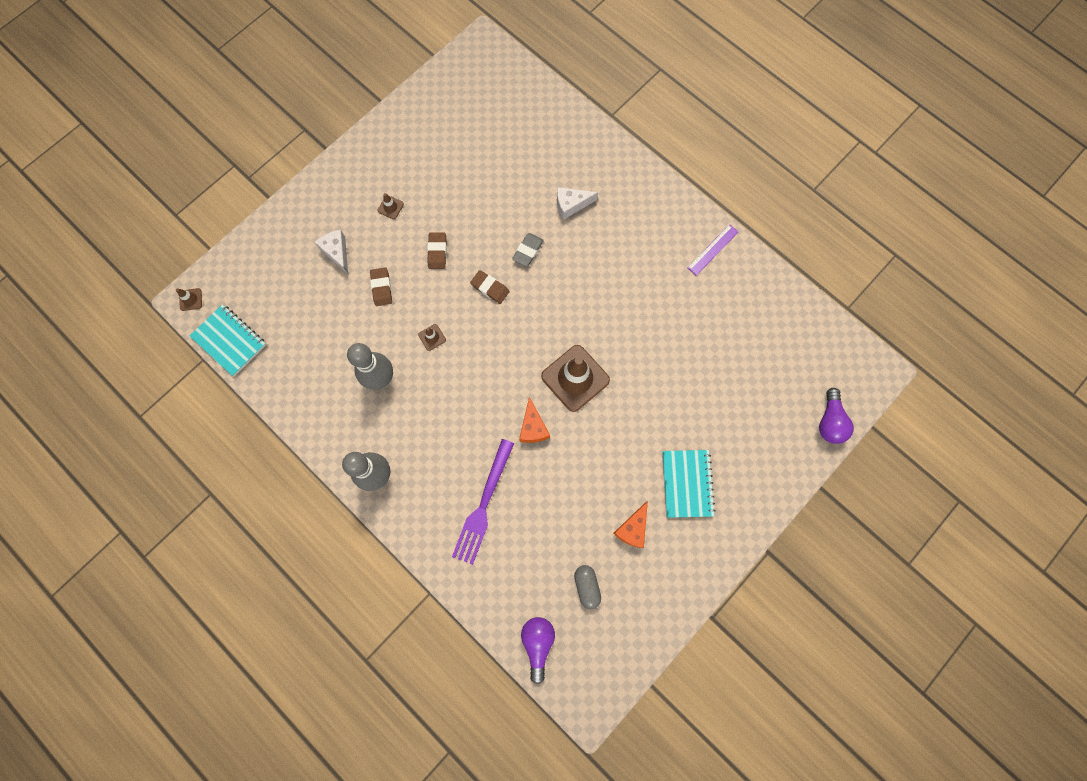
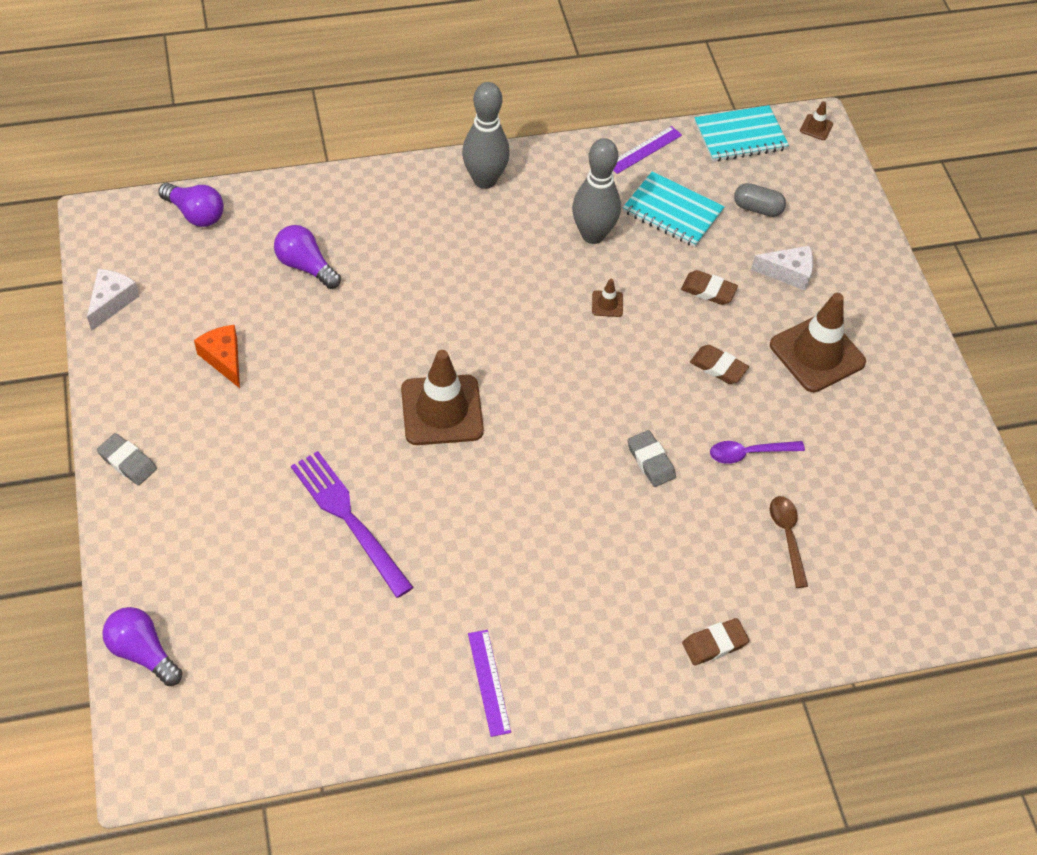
camera: 120 degrees right, 20 degrees down
(282, 392) = (644, 150): none -> purple ruler
(390, 207) = (817, 354): brown traffic cone -> brown traffic cone, size x2.38
(483, 506) = (372, 245): purple fork -> purple fork (347, 518)
(487, 207) = (748, 453): none -> purple spoon
(490, 288) = (628, 393): brown eraser -> brown eraser (714, 644)
(526, 163) = (787, 536): none -> brown spoon
(529, 535) = (306, 266): none -> purple light bulb
(533, 427) = (419, 336): orange cheese -> none
(571, 205) = (684, 551): white cheese -> white cheese (112, 302)
(587, 586) = (207, 284): grey capsule -> grey capsule (757, 208)
(687, 483) = (220, 442): turquoise notebook -> turquoise notebook (672, 212)
(738, 525) = (127, 462): none -> grey eraser

